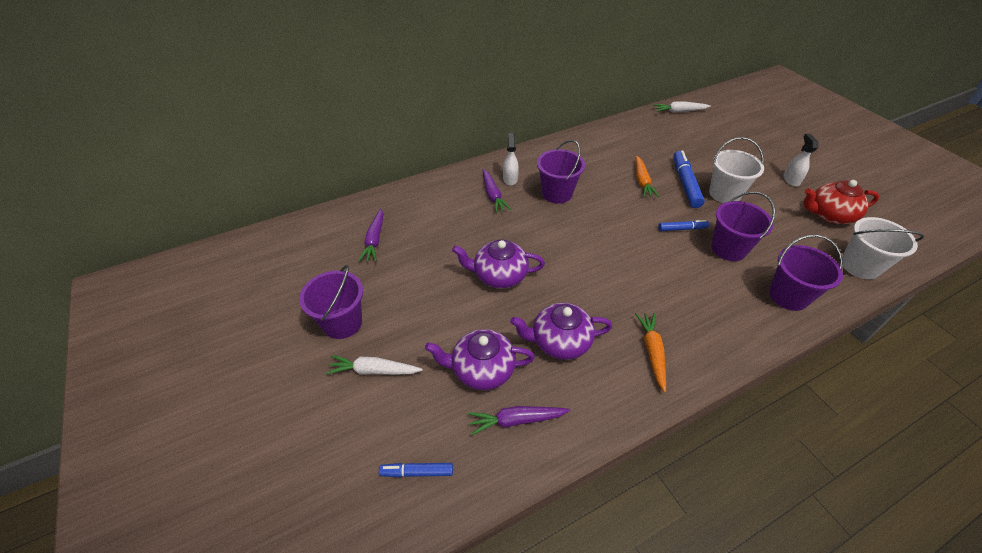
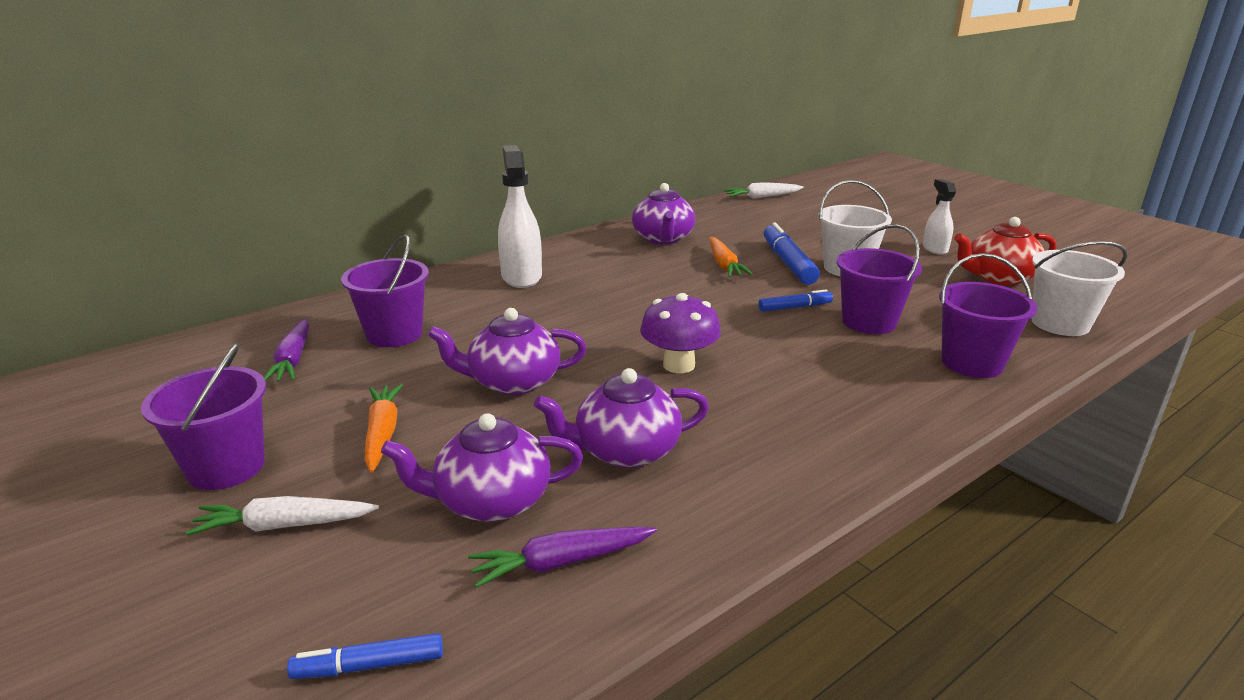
camera: 10 degrees left, 20 degrees down
(493, 195) = (495, 295): purple carrot -> none
(510, 179) = (521, 276): white spray bottle -> white spray bottle, size x1.72
(557, 193) = (597, 286): purple bucket -> purple bucket (394, 334)
(599, 273) = (679, 365): none -> purple mushroom
(604, 150) = (663, 239): none -> purple teapot
(652, 352) = (782, 447): orange carrot -> orange carrot (382, 433)

